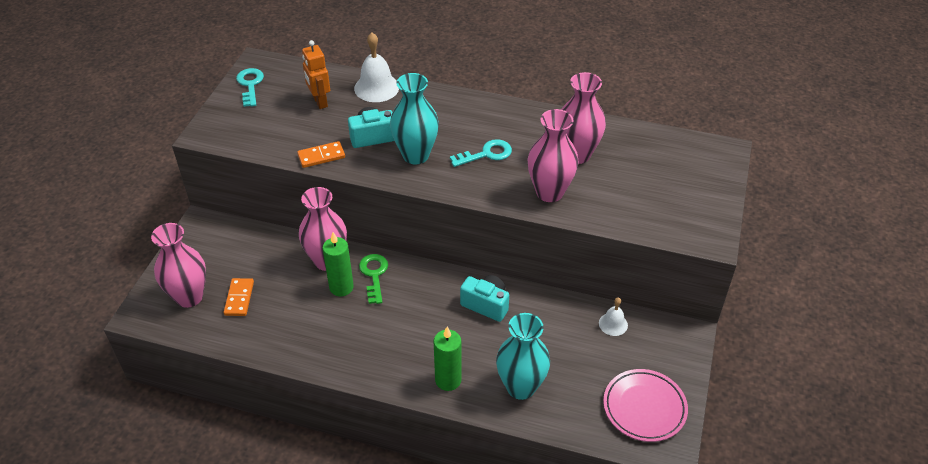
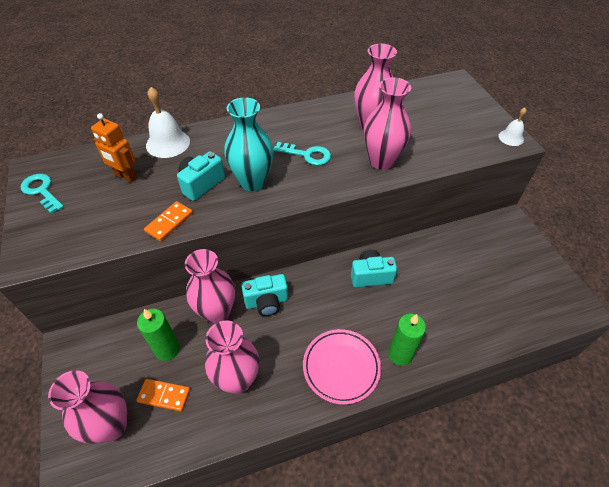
camera: 35 degrees left, 5 degrees up
(239, 298) = (164, 396): orange domino -> orange domino turned 45 degrees counterclockwise
(300, 319) = (237, 380): none -> pink vase
(341, 287) = (249, 329): green candle -> green candle (167, 350)
(374, 275) = (266, 302): green key -> turquoise camera
(486, 154) = (307, 155): turquoise key -> turquoise key turned 75 degrees clockwise
(521, 387) = (453, 325): turquoise vase -> none
(613, 324) = (463, 240): white bell -> white bell (511, 137)
(644, 408) = (538, 288): pink plate -> pink plate (341, 367)

